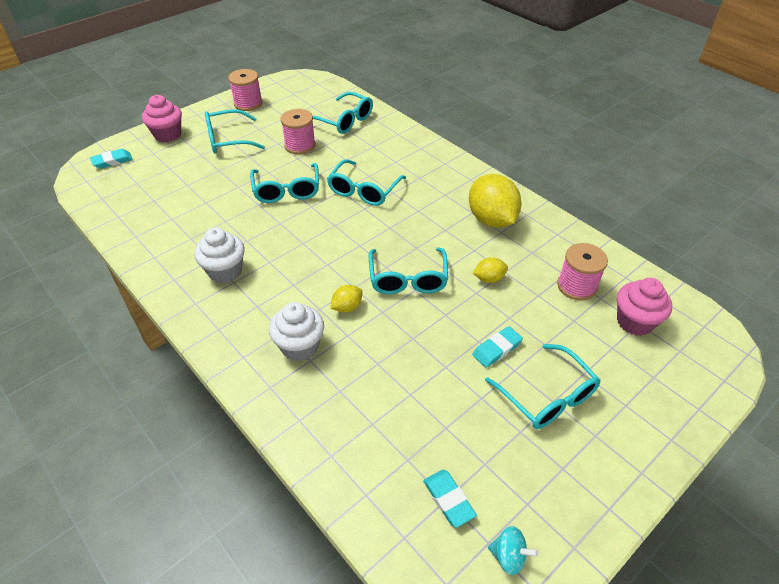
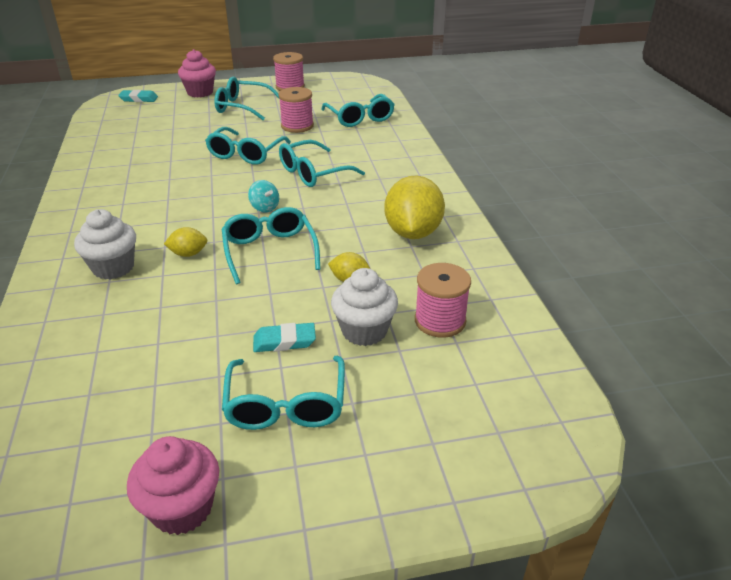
camera: 30 degrees right, 10 degrees down
(225, 271) = (125, 194): white cupcake -> white cupcake (364, 331)
(408, 278) = (270, 252): turquoise glasses -> turquoise glasses turned 135 degrees clockwise
(448, 499) = (81, 445): turquoise eraser -> none
(508, 556) = (71, 526): turquoise spinning top -> turquoise spinning top (265, 208)
(634, 322) = (471, 380): pink cupcake -> pink cupcake (182, 508)

